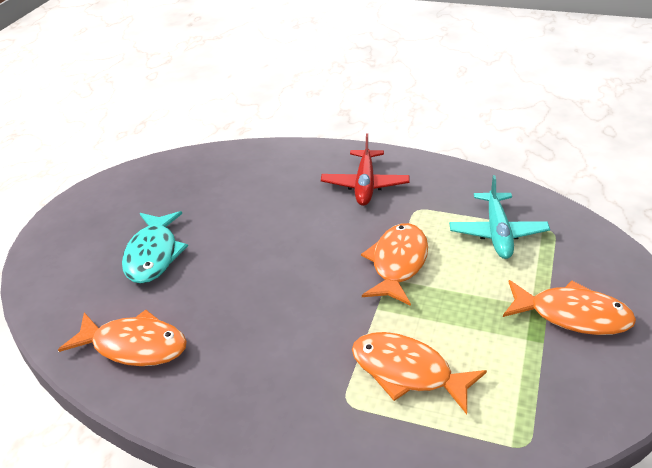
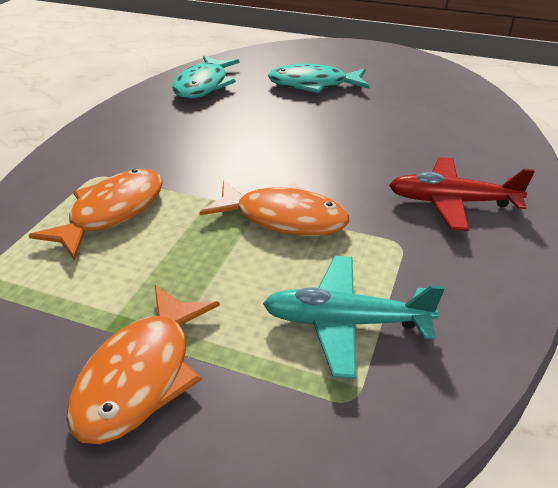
camera: 90 degrees right, 0 degrees up
(134, 346) = (203, 85): orange fish -> turquoise fish

